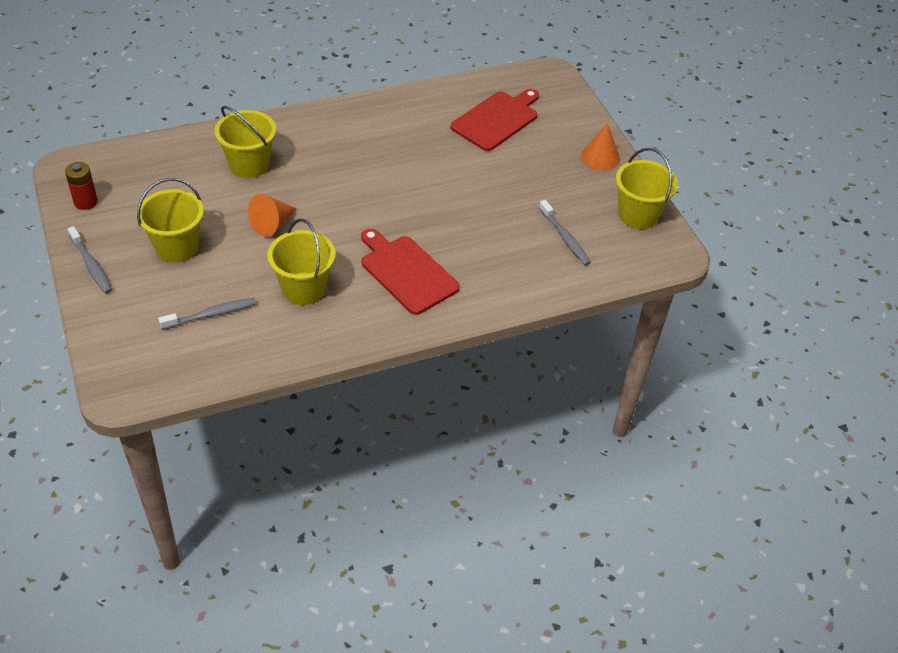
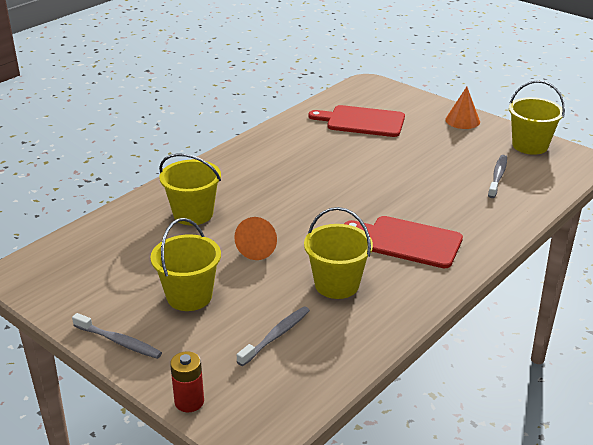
camera: 25 degrees left, 15 degrees down
(85, 202) = (63, 294): red battery -> red battery (189, 402)
(497, 119) = (362, 121): red cutting board -> red cutting board turned 90 degrees counterclockwise
(565, 238) = (497, 176): grey toothbrush -> grey toothbrush turned 105 degrees counterclockwise

